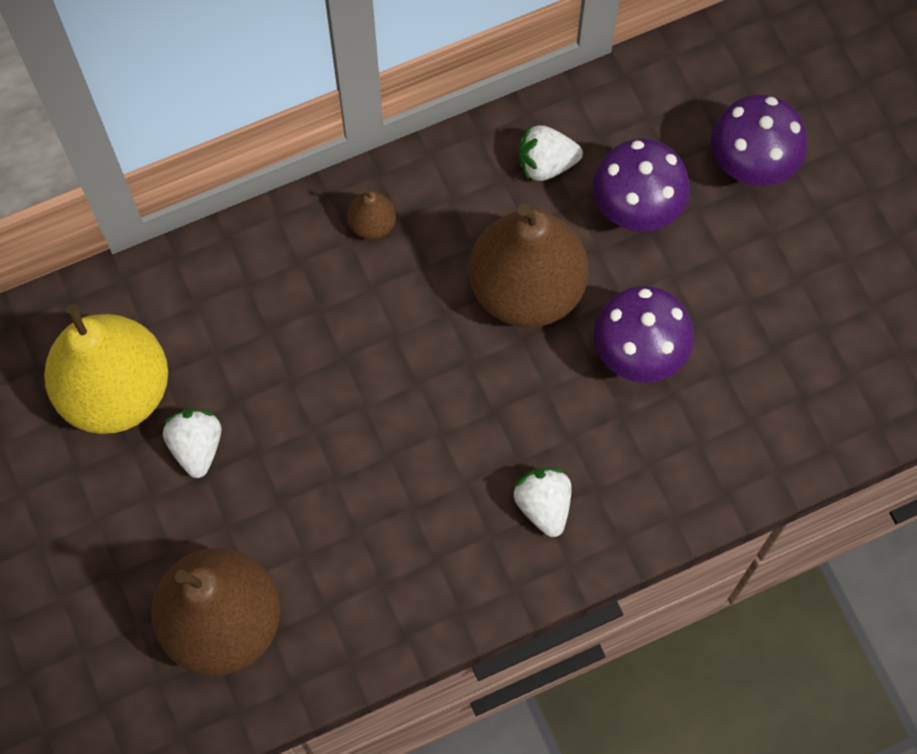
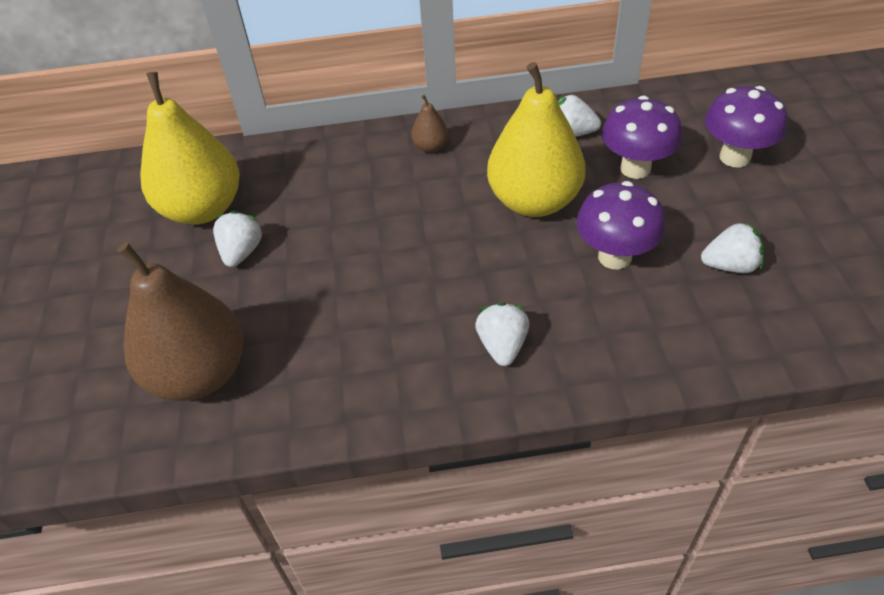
camera: 20 degrees right, 20 degrees down
(526, 289) = (534, 201): brown pear -> yellow pear
(766, 338) = (730, 265): none -> white strawberry

